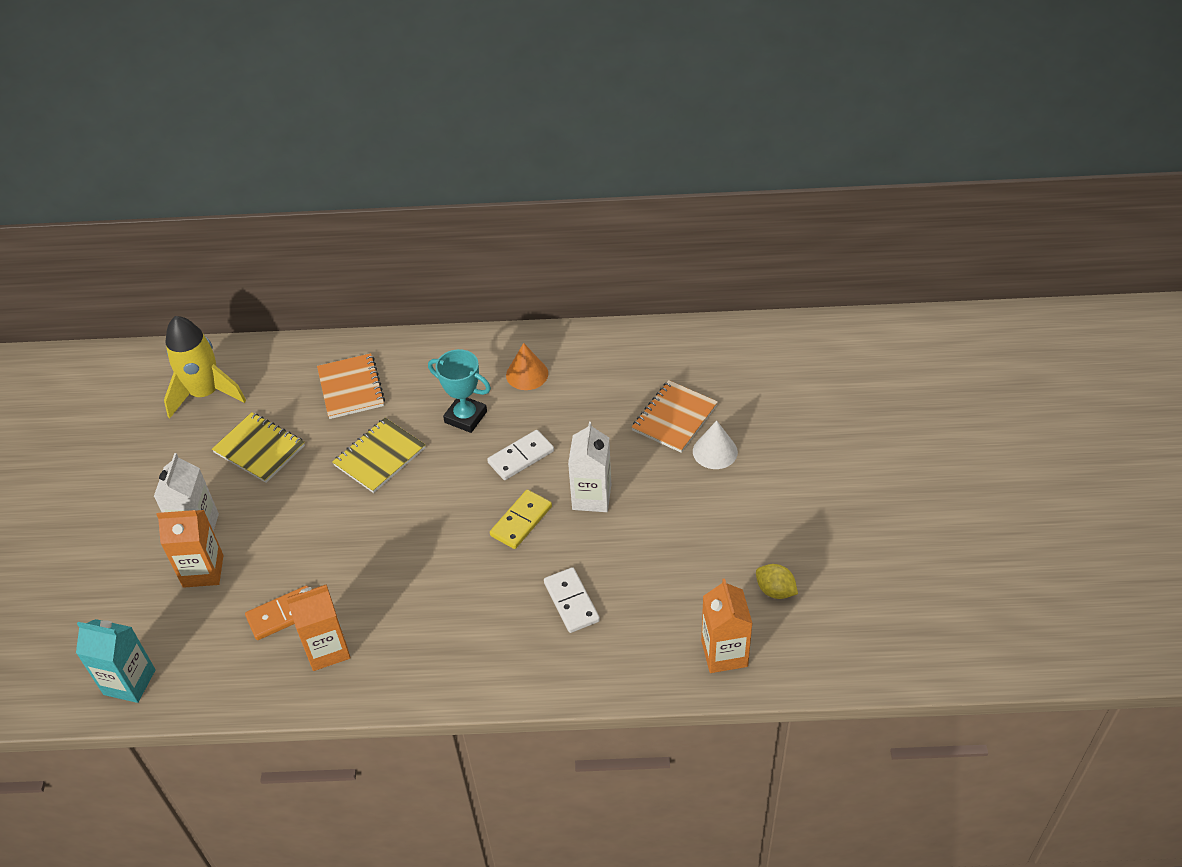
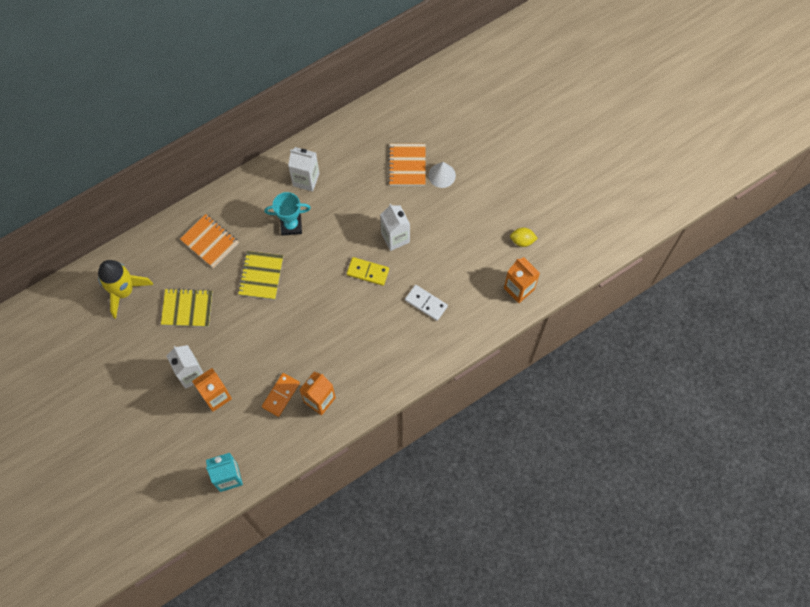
camera: 35 degrees left, 20 degrees up
(521, 457) = (340, 234): white domino -> none
(521, 521) = (368, 272): yellow domino -> yellow domino turned 75 degrees counterclockwise
(527, 374) = (306, 179): orange cone -> white carton

